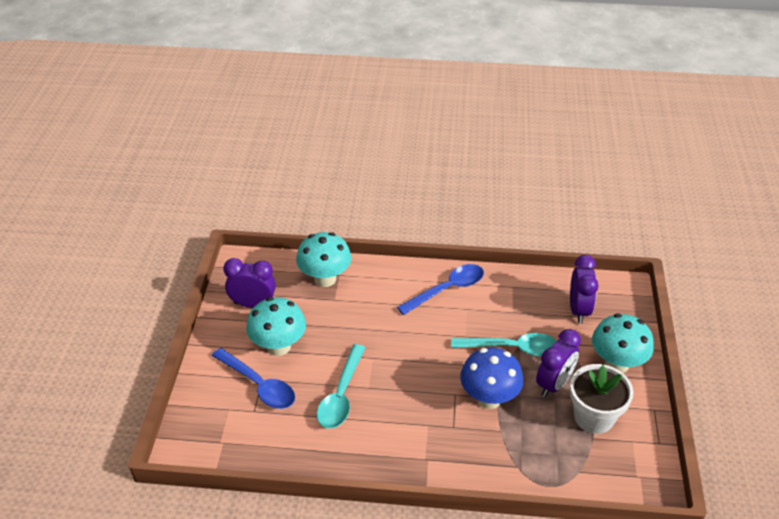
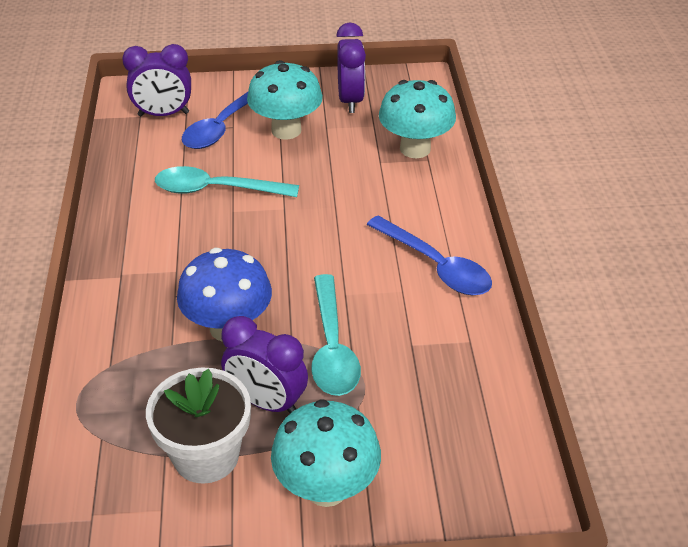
camera: 80 degrees right, 0 degrees up
(578, 310) = (442, 431): purple clock -> purple clock (163, 114)

